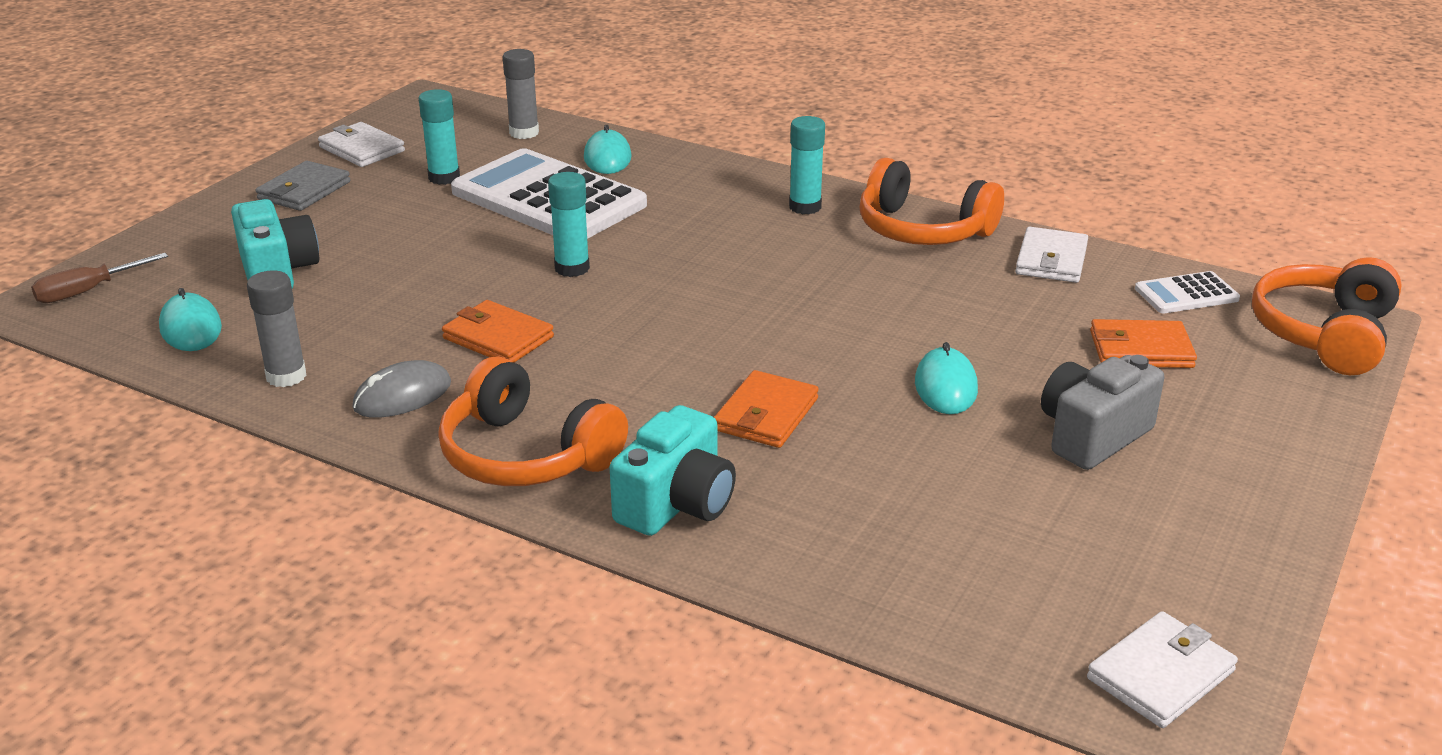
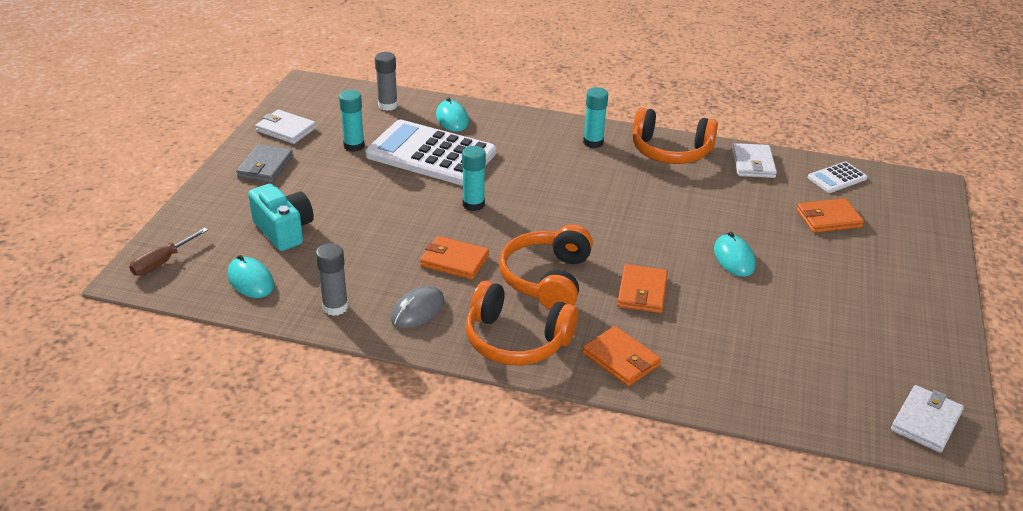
camera: 15 degrees left, 5 degrees up
(676, 504) = (621, 359): turquoise camera -> orange wallet
(1092, 435) = (827, 279): grey camera -> none
(1324, 334) = (920, 195): orange headphones -> orange headphones (547, 279)

